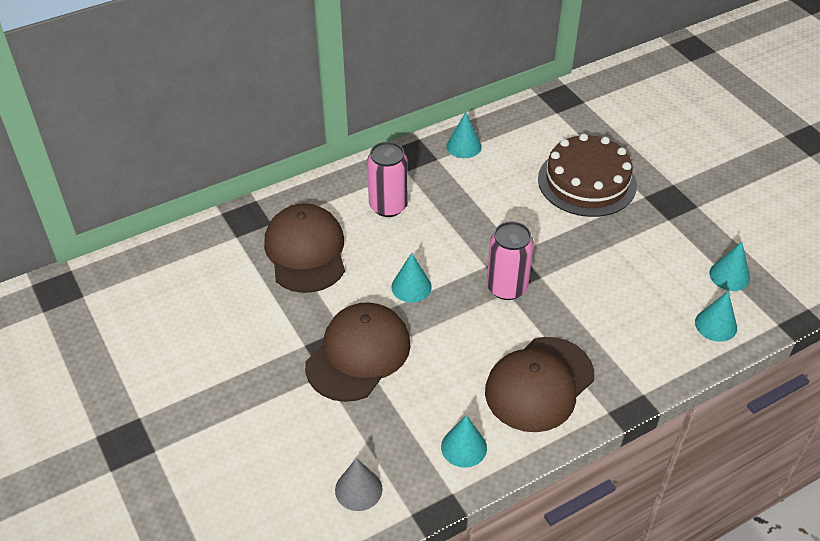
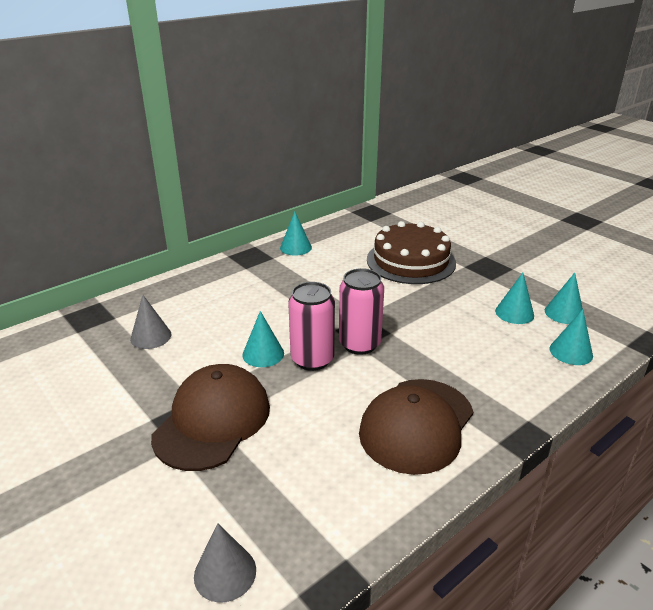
camera: 10 degrees left, 15 degrees down
(306, 251) = (151, 336): brown cap -> grey cone
(388, 206) = (232, 294): pink can -> pink can (312, 359)
(464, 447) = (349, 502): turquoise cone -> turquoise cone (514, 313)

